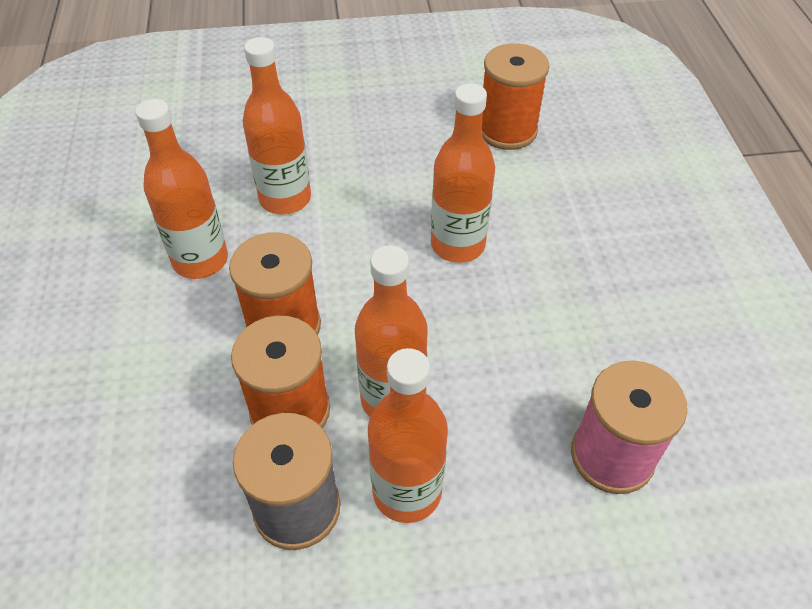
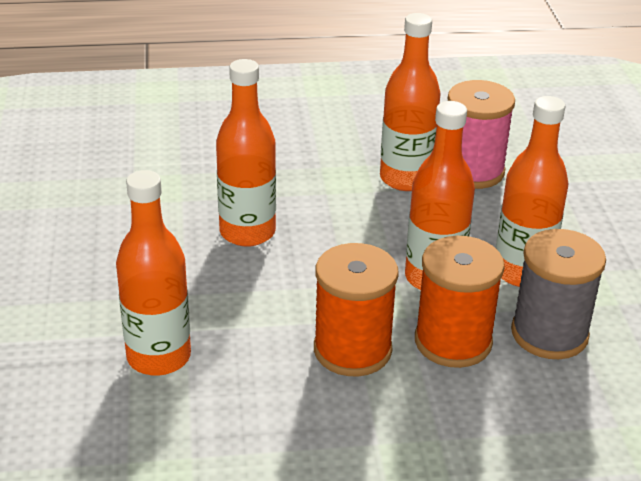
camera: 90 degrees left, 15 degrees down
(200, 260) = (254, 424): orange bottle -> orange bottle (405, 178)
(507, 130) = (80, 190): orange spool -> none

